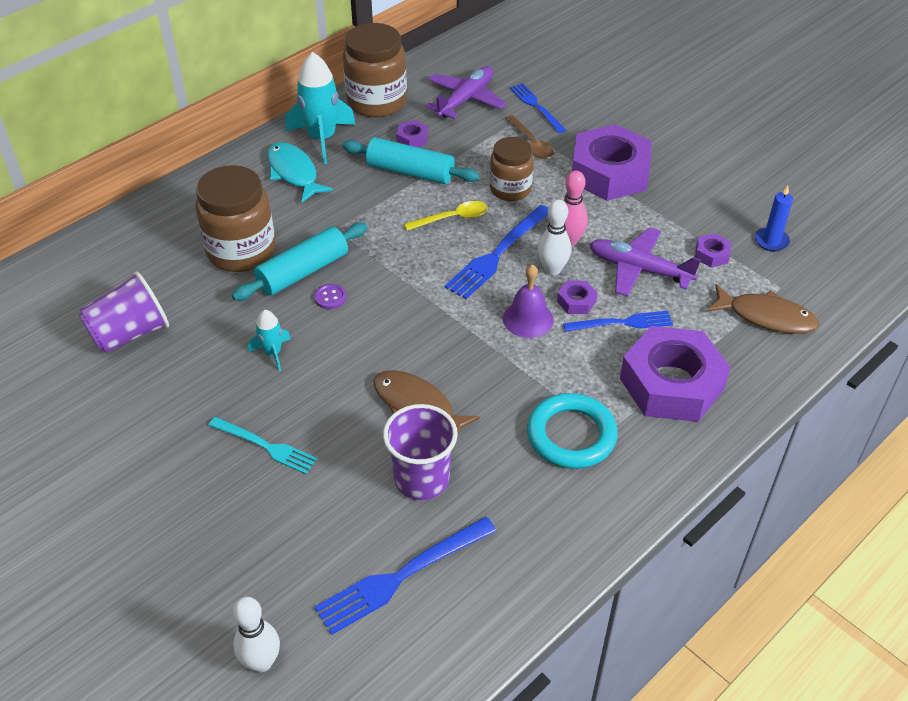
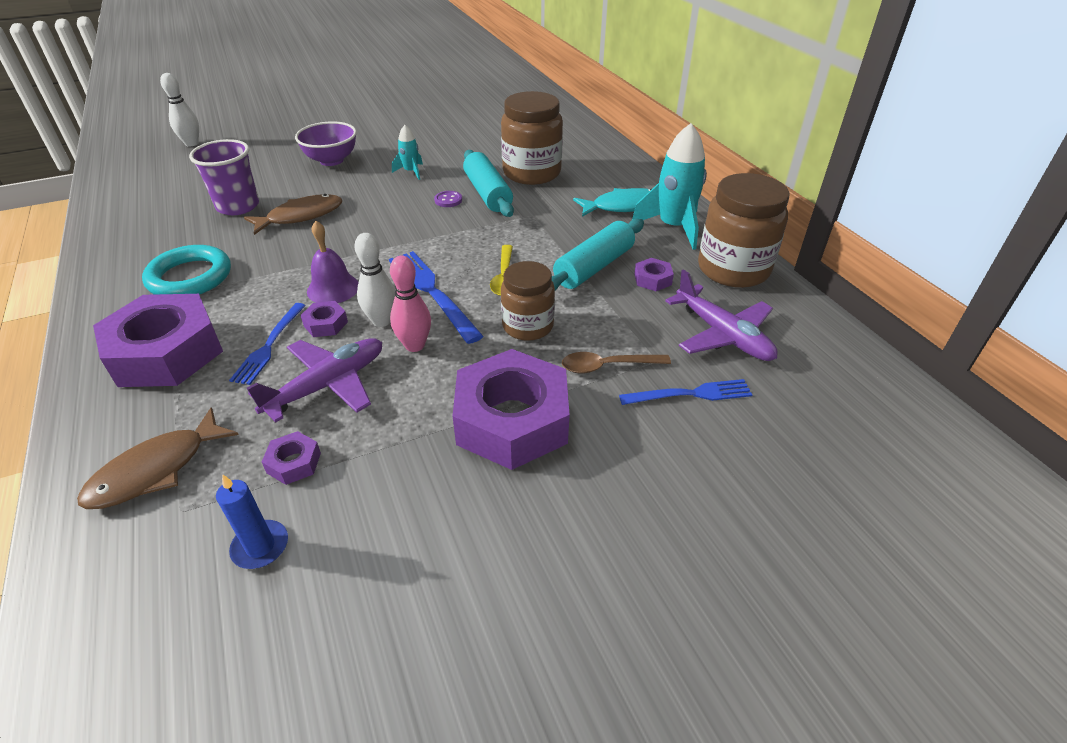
camera: 110 degrees right, 5 degrees down
(130, 334) = (475, 131): purple cup -> none
(266, 446) = (331, 160): turquoise fork -> purple bowl
(401, 576) = (180, 187): blue fork -> none

